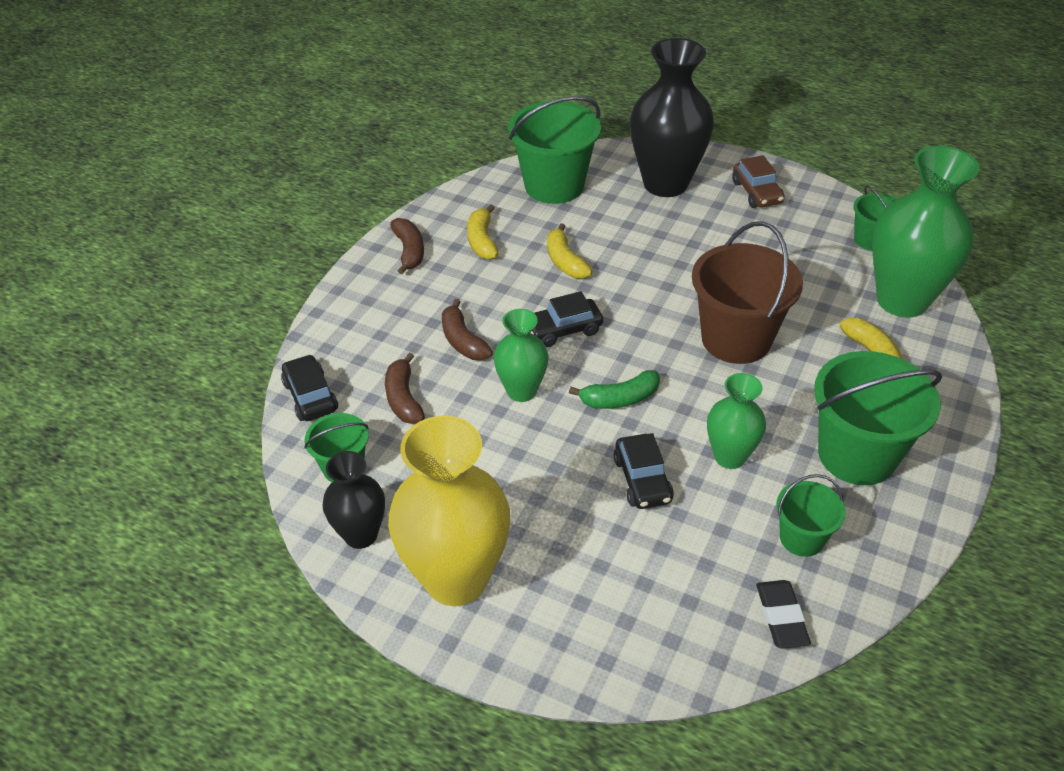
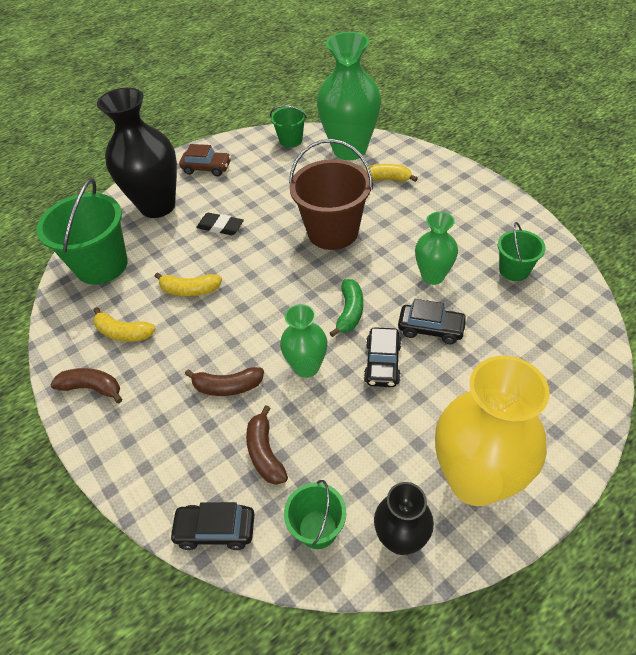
camera: 60 degrees left, 5 degrees up
(403, 398) = (265, 453): brown banana -> brown banana turned 60 degrees clockwise
(563, 330) = (260, 318): black car -> black car (382, 363)
(781, 617) = (571, 304): black eraser -> black eraser (220, 227)
(857, 455) = (460, 219): green bucket -> none

